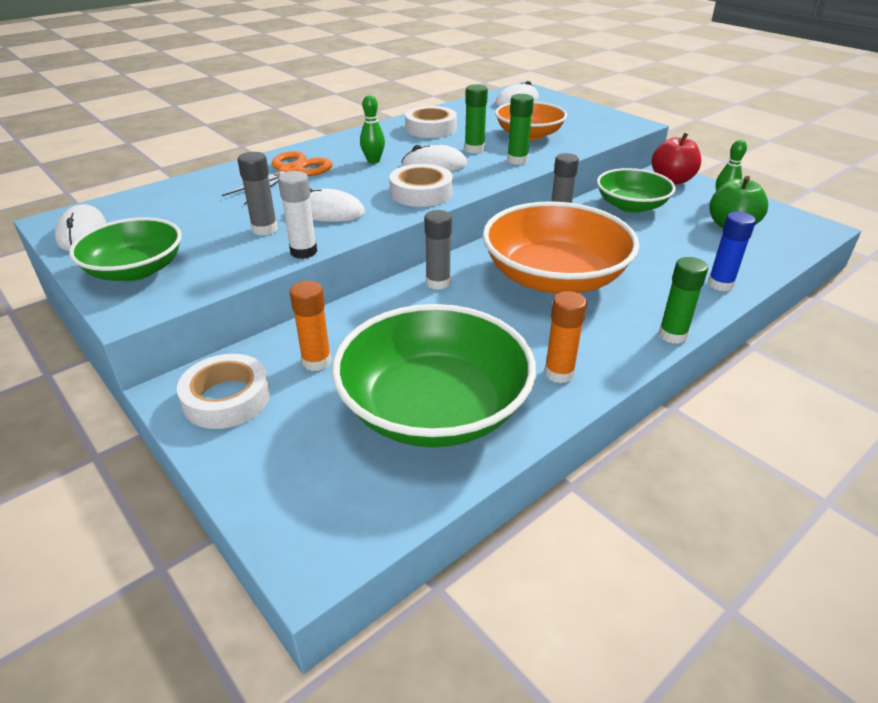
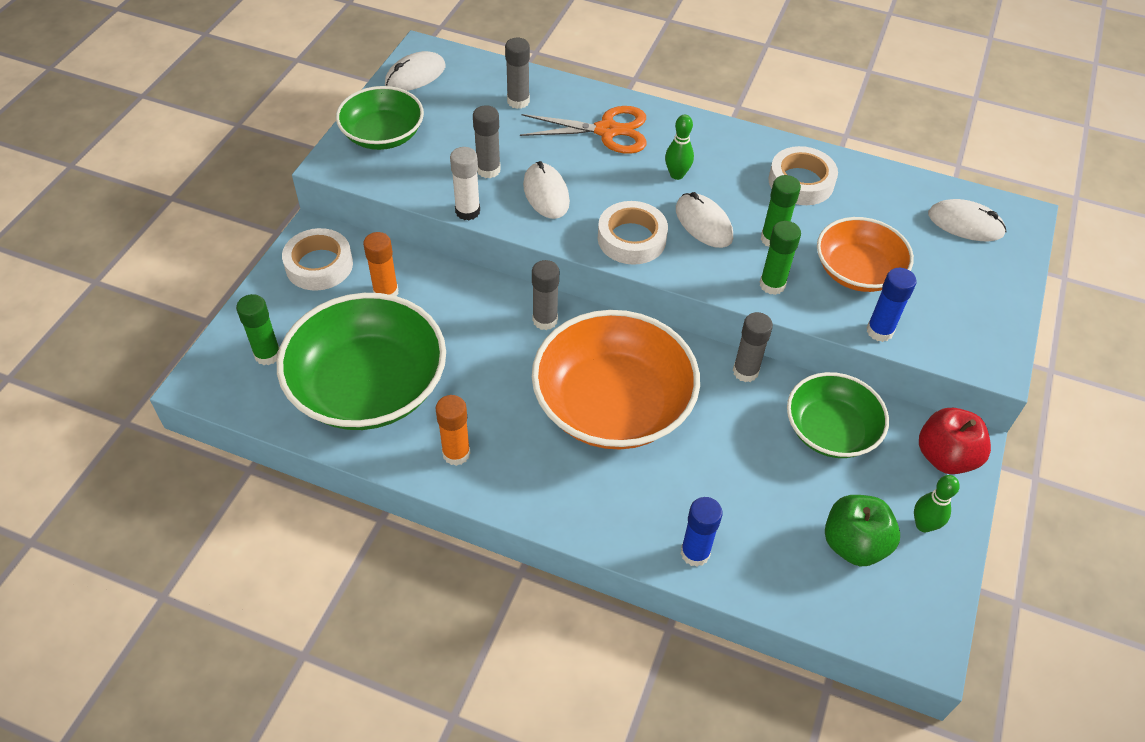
camera: 60 degrees right, 15 degrees up
(200, 195) = (518, 101): none -> grey glue stick
(586, 143) = (879, 331): none -> blue glue stick
(672, 335) = (566, 527): green glue stick -> green glue stick (267, 355)

